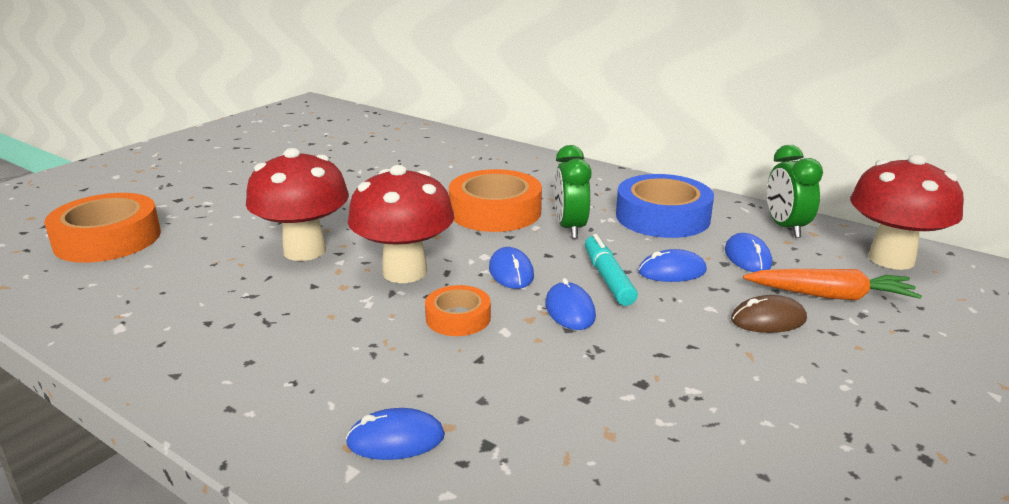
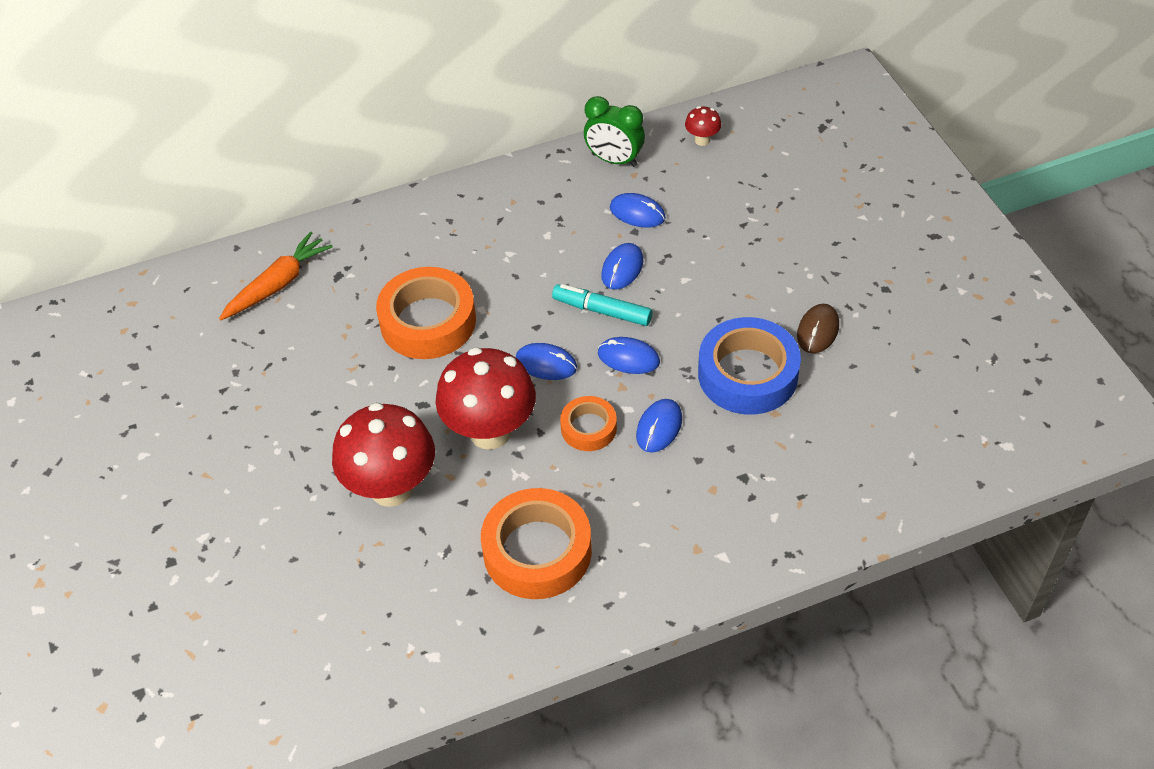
camera: 55 degrees left, 25 degrees up
(107, 239) = (229, 641): orange tape -> orange tape (537, 551)
(396, 439) = (707, 522): blue mouse -> blue mouse (659, 427)
(570, 228) = (504, 288): green clock -> none
(662, 217) = (534, 219): blue tape -> blue tape (747, 374)
(768, 319) = (721, 260): brown mouse -> brown mouse (817, 330)
(831, 296) = (719, 207): orange carrot -> orange carrot (278, 284)
(891, 259) = (702, 140): red mushroom -> red mushroom, size x0.43

